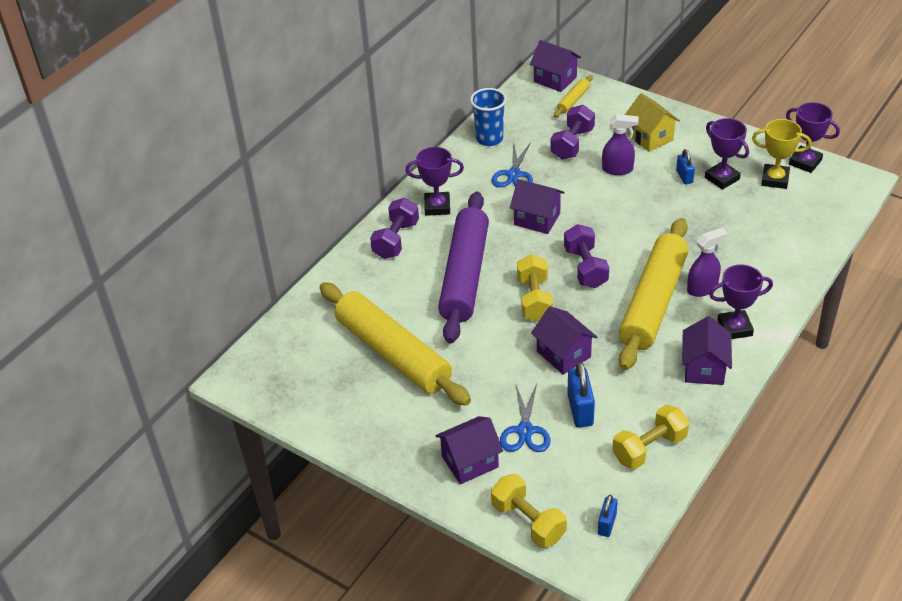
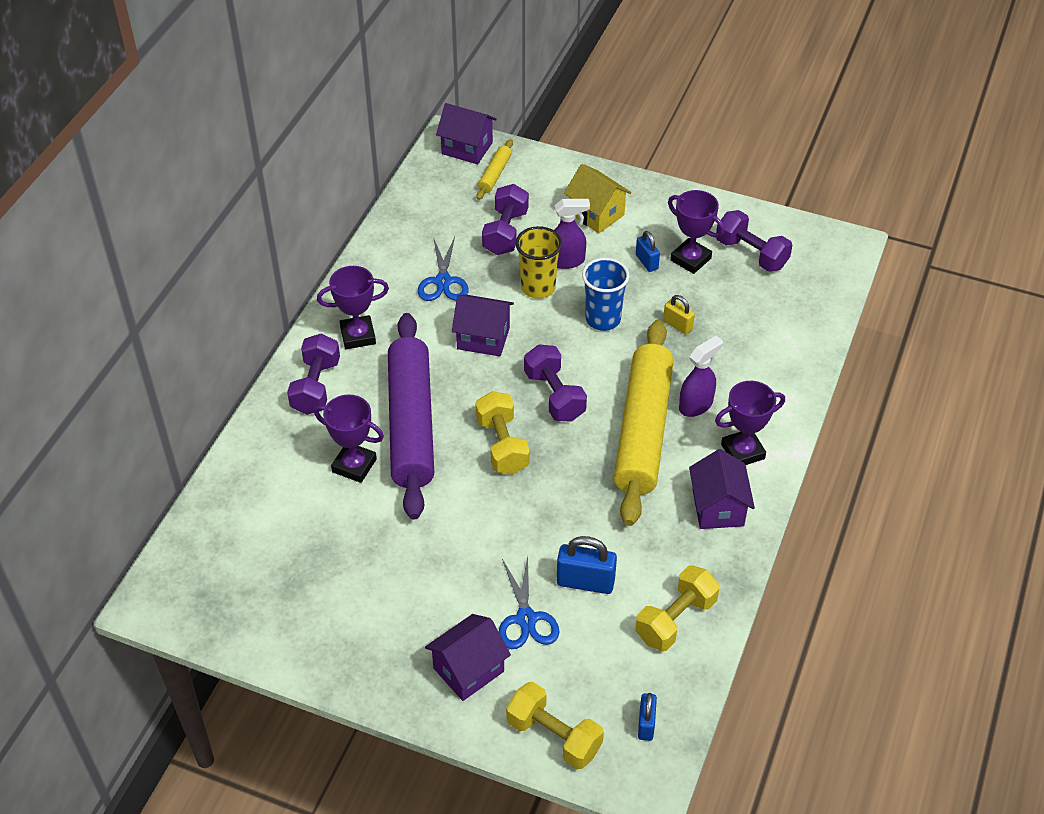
camera: 15 degrees left, 5 degrees up
(393, 353) = (344, 540): yellow rolling pin -> none
(489, 139) = (403, 236): blue cup -> blue cup (603, 319)
(563, 354) = (551, 512): purple house -> none
(580, 410) = (585, 582): blue padlock -> blue padlock turned 60 degrees counterclockwise
(590, 187) = (538, 287): none -> yellow cup
(700, 226) = (677, 325): none -> yellow padlock
(775, 179) = (751, 254): yellow trophy -> purple dumbbell
(805, 162) = (781, 228): purple trophy -> purple trophy (354, 465)

